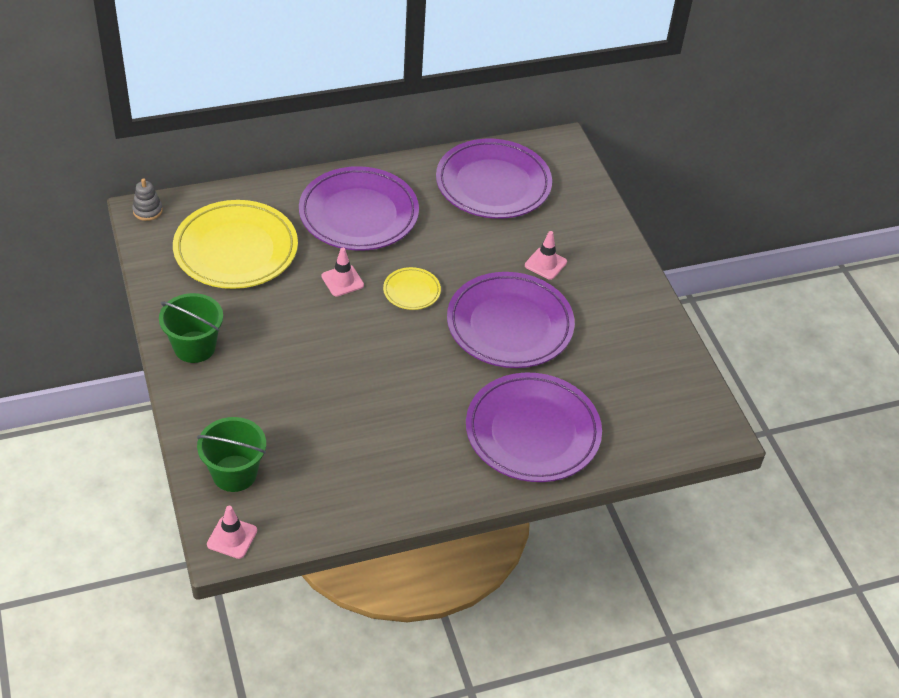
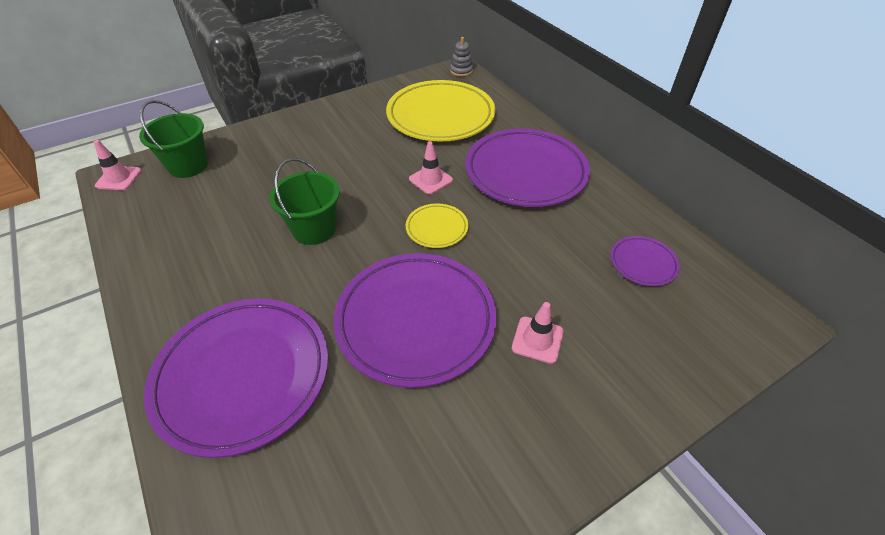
camera: 80 degrees right, 0 degrees up
(194, 347) = (324, 119): green bucket -> green bucket (314, 229)
(493, 184) = (643, 263): purple plate -> purple plate, size x0.46

